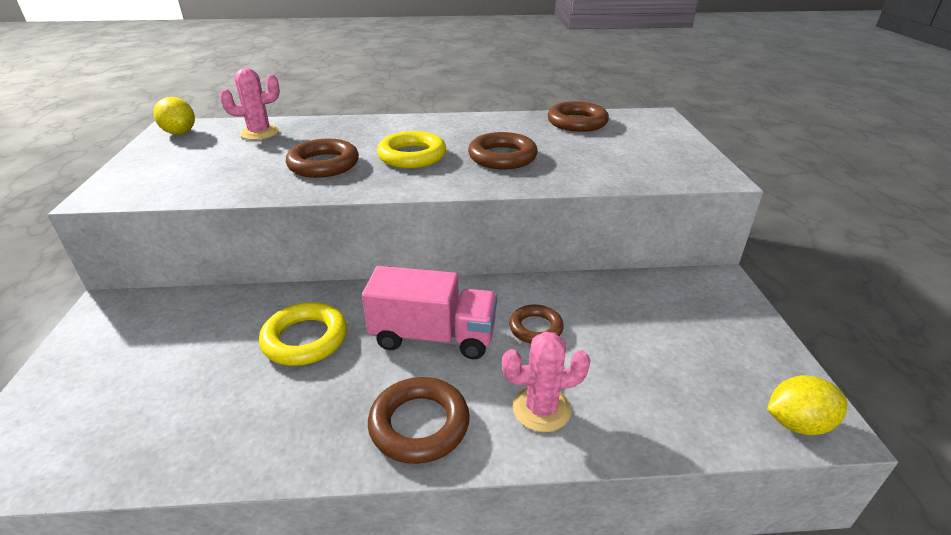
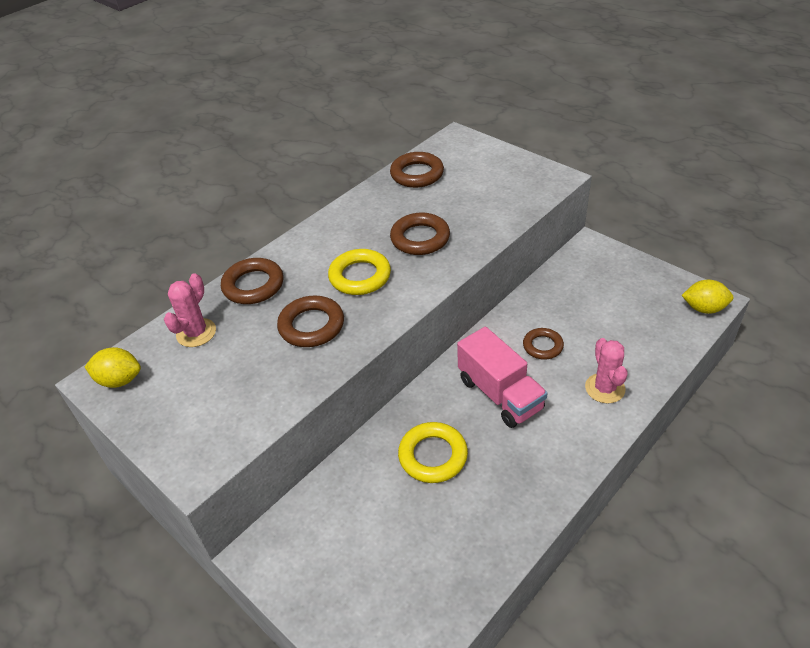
camera: 40 degrees left, 10 degrees up
(419, 424) = (565, 444): brown ring -> brown ring (253, 285)
(433, 336) = (500, 394): pink truck -> pink truck turned 90 degrees clockwise
(541, 409) = (605, 388): pink cactus -> pink cactus turned 45 degrees counterclockwise
(797, 423) = (704, 308): yellow lemon -> yellow lemon turned 60 degrees clockwise

